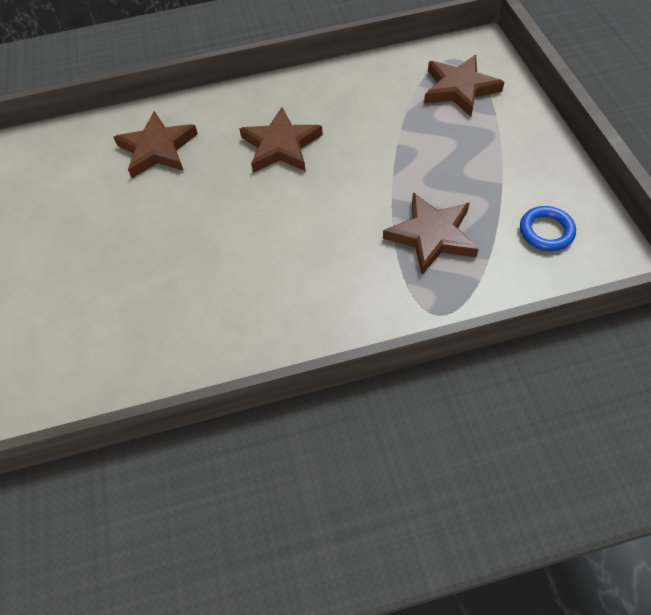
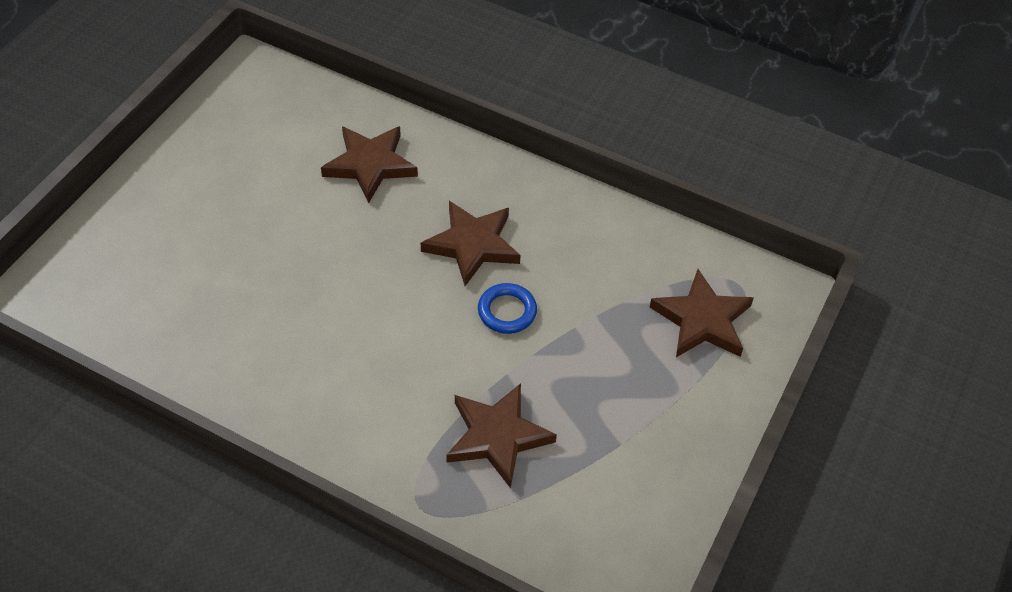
camera: 35 degrees right, 5 degrees down
(546, 231) = (600, 521): blue ring -> blue ring (507, 311)

